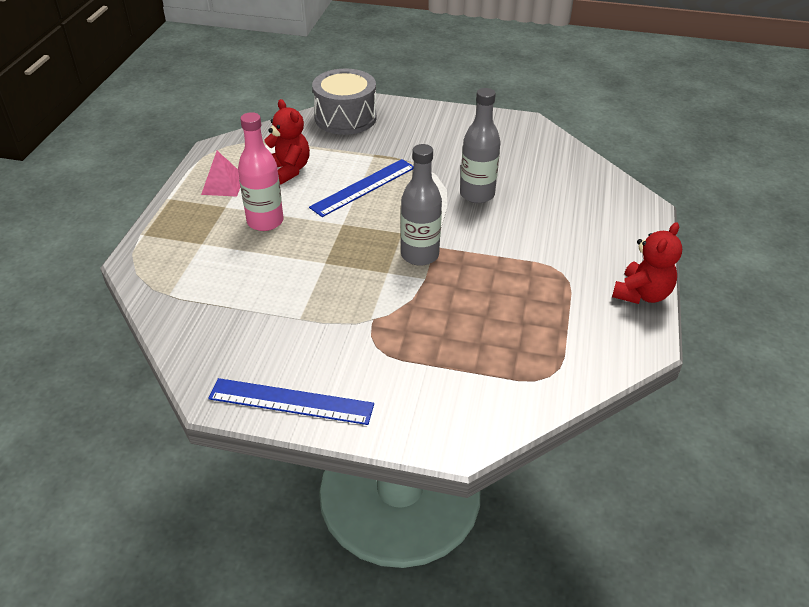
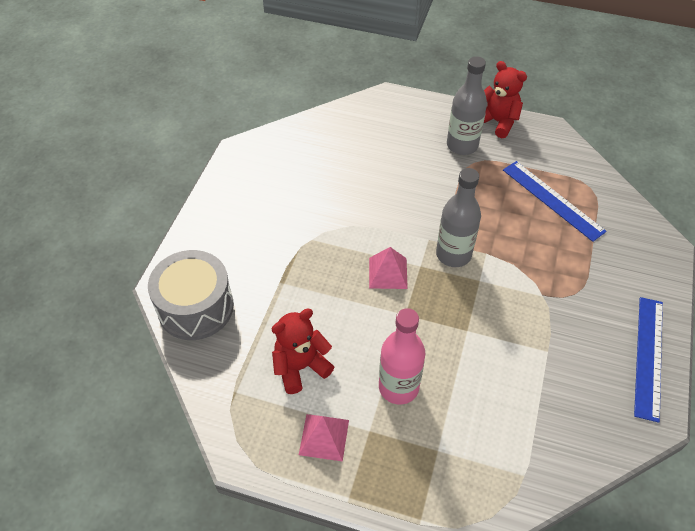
camera: 85 degrees left, 10 degrees up
(363, 187) = (341, 294): blue ruler -> blue ruler (552, 200)
(391, 213) = (388, 273): none -> pink pyramid
(477, 194) = (361, 203): grey bottle -> grey bottle (462, 145)

